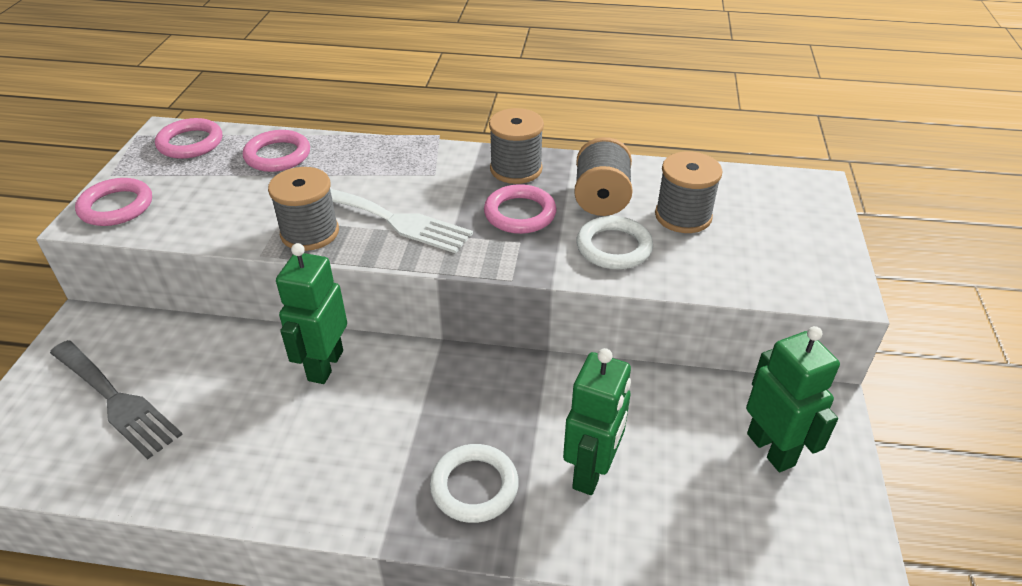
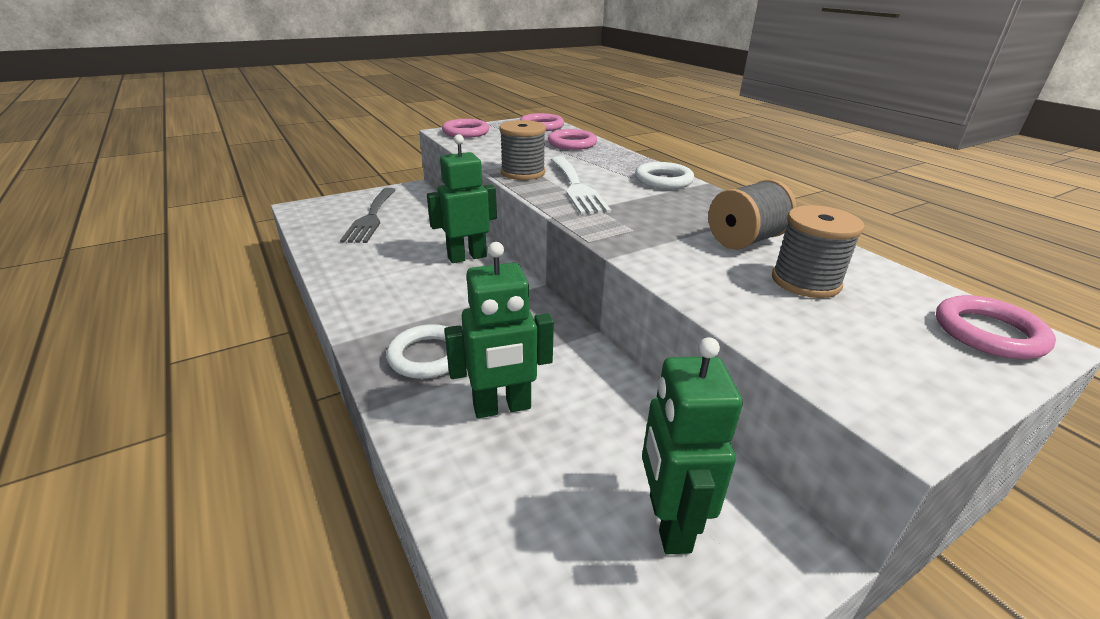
camera: 50 degrees right, 10 degrees down
(516, 169) = (706, 201): grey spool -> none
(520, 214) = (663, 219): pink ring -> pink ring (988, 333)
(614, 247) = (700, 265): white ring -> white ring (663, 180)
(771, 449) = (668, 523): green robot -> green robot turned 150 degrees clockwise

